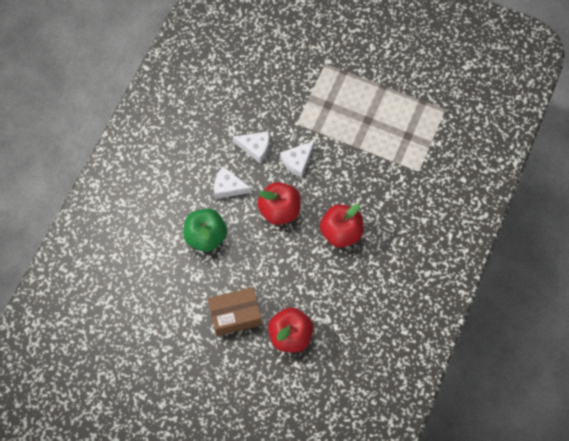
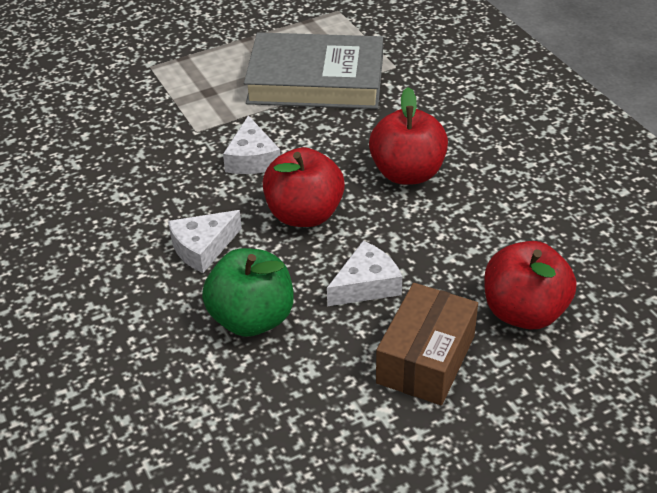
camera: 50 degrees left, 25 degrees down
(255, 147) = (179, 187): white cheese -> white cheese (366, 285)
(377, 143) = (316, 80): none -> grey book

